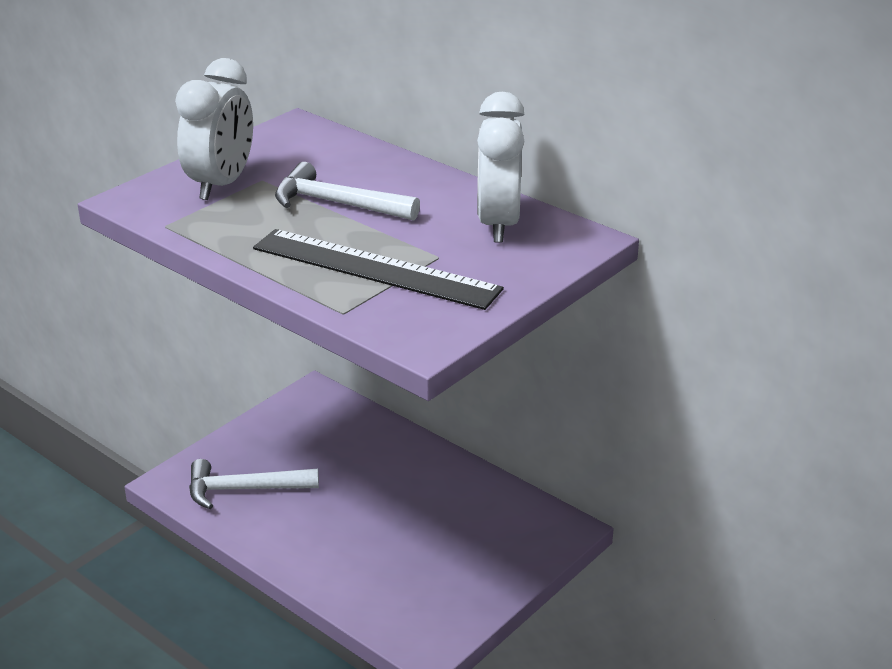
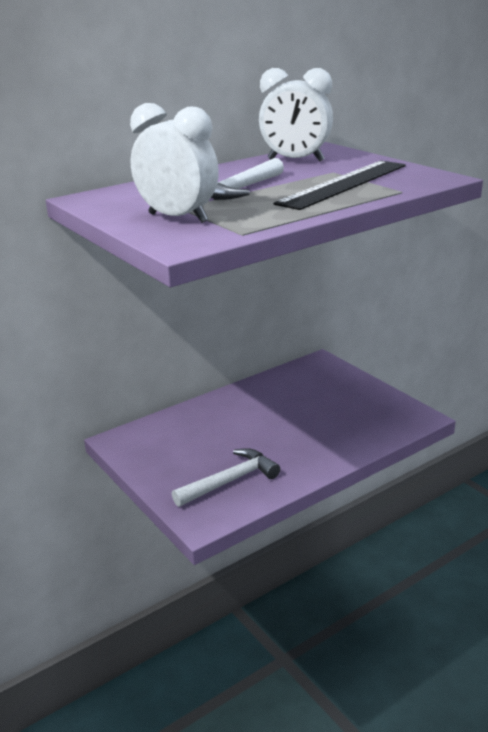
camera: 75 degrees left, 5 degrees down
(244, 489) = (230, 481): white hammer -> white hammer turned 135 degrees counterclockwise

